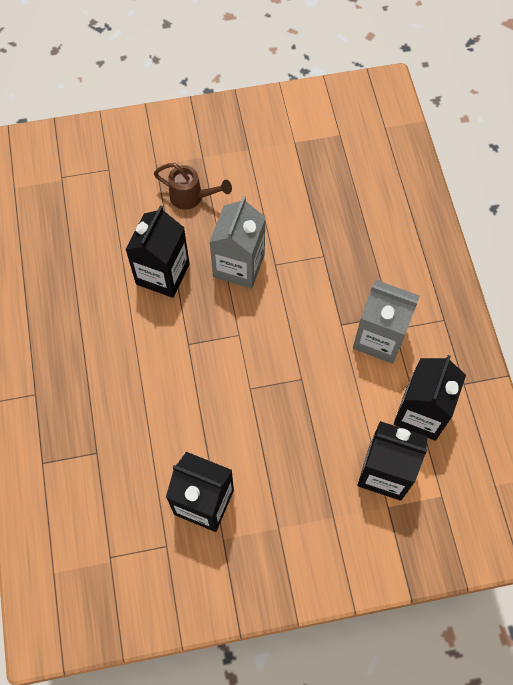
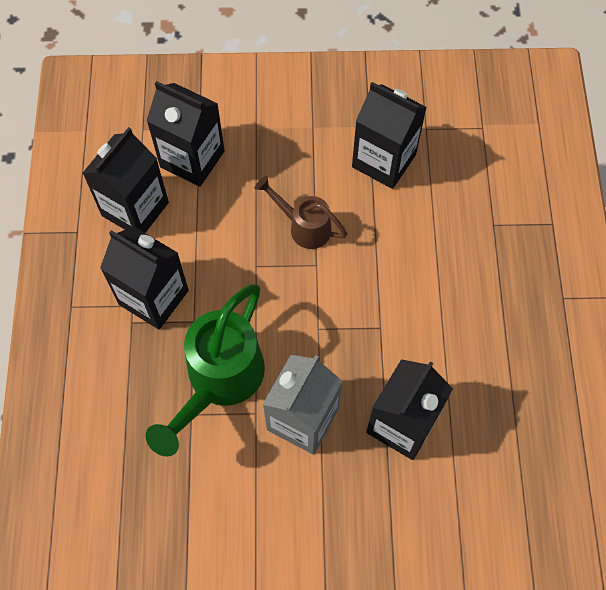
camera: 170 degrees left, 0 degrees up
(192, 197) = (350, 535): brown watering can -> brown watering can (303, 226)
(309, 281) = (218, 382): none -> green watering can
(379, 338) = (153, 297): grey carton -> black carton

